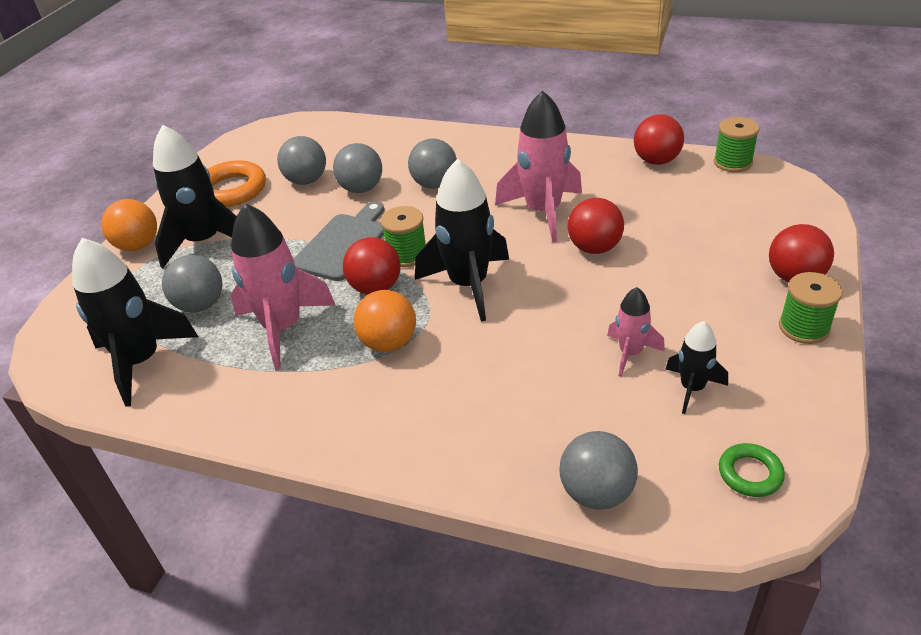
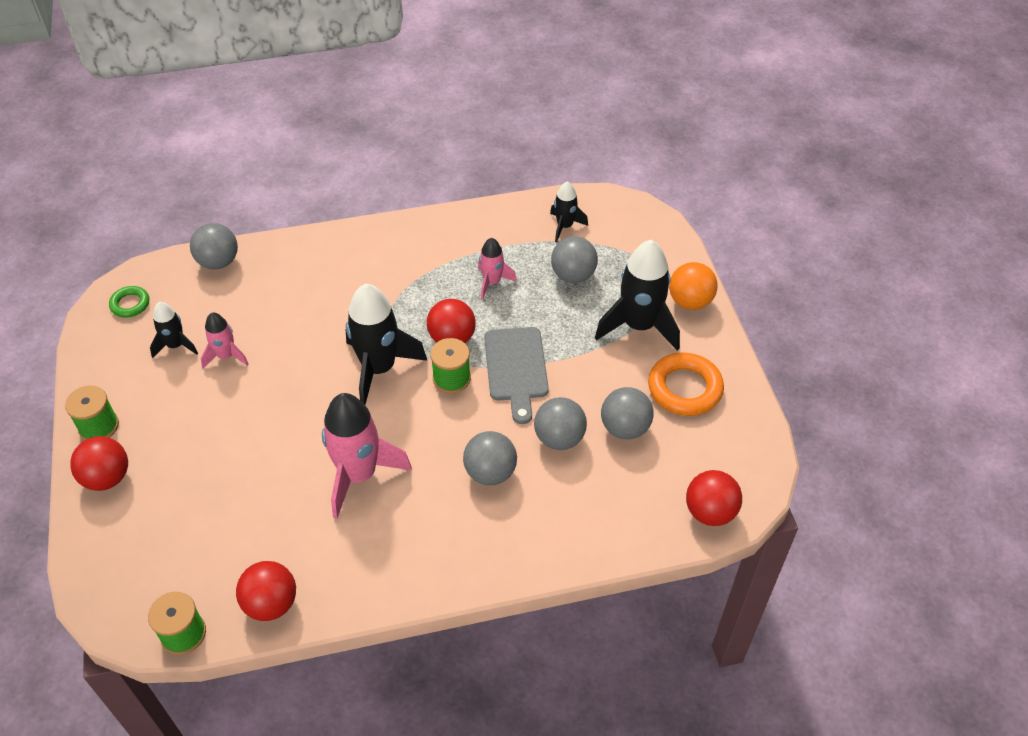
camera: 145 degrees right, 10 degrees up
(141, 361) = (564, 226): black rocket -> black rocket, size x0.53
(283, 328) = (492, 282): pink rocket -> pink rocket, size x0.53
(388, 343) = (405, 300): orange ball -> none
(594, 248) = (291, 447): red ball -> red ball (710, 512)

